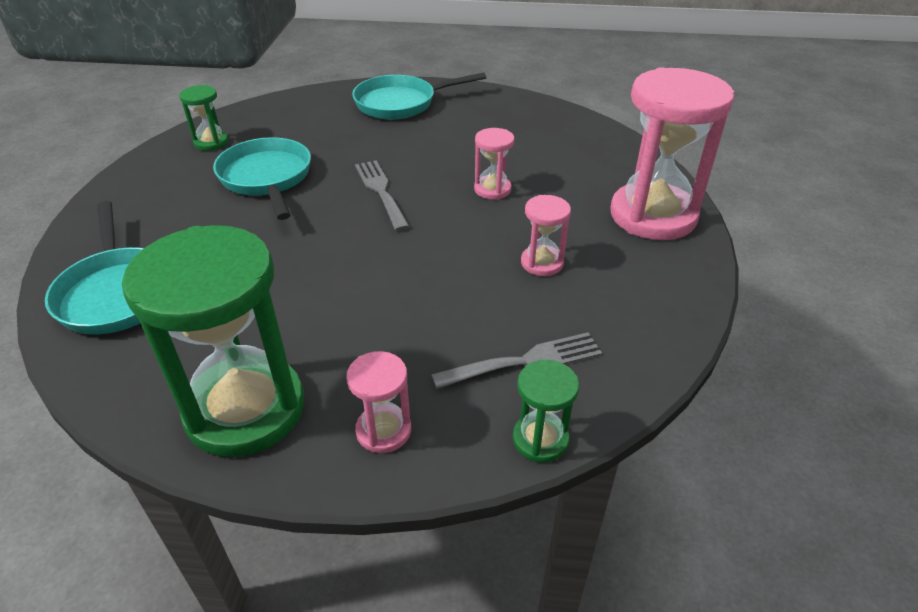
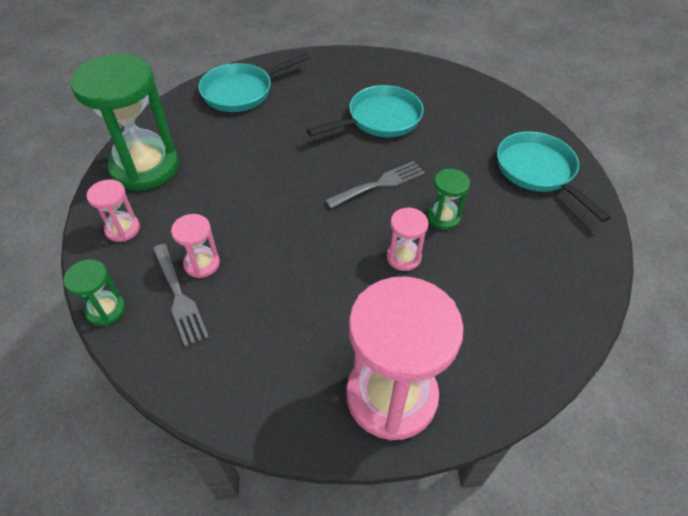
camera: 80 degrees right, 10 degrees up
(211, 142) = (420, 80): green hourglass -> green hourglass (443, 217)
(542, 263) = (297, 301): pink hourglass -> pink hourglass (202, 264)

